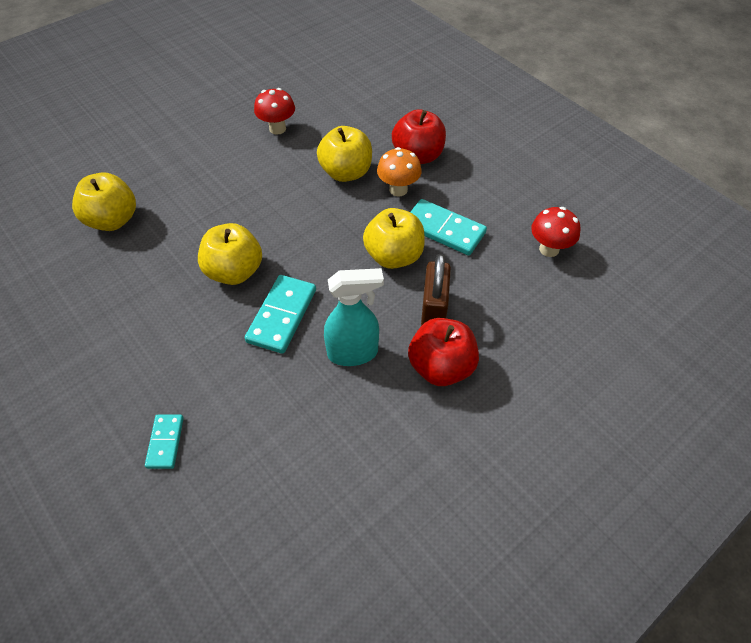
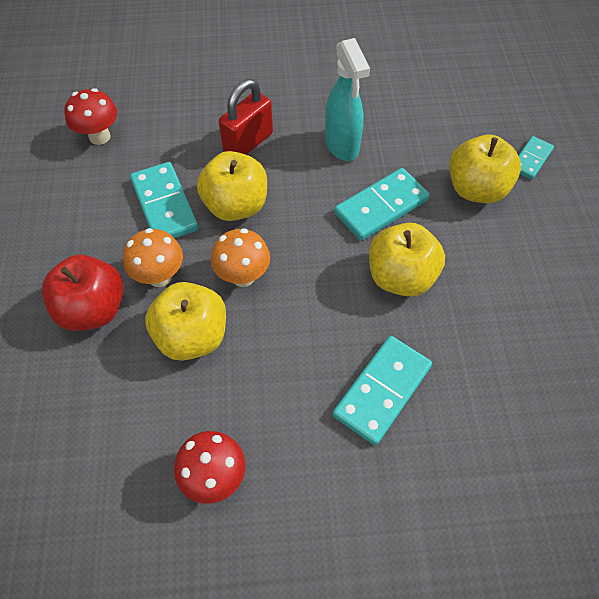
camera: 145 degrees left, 5 degrees up
(113, 220) = (515, 436): yellow apple -> yellow apple (476, 189)
(209, 202) = (382, 391): none -> turquoise domino
(345, 216) = (243, 276): none -> orange mushroom
(353, 353) = (342, 145): turquoise spray bottle -> turquoise spray bottle turned 135 degrees counterclockwise
(434, 309) = (248, 142): brown padlock -> red padlock
(441, 367) = (284, 102): red apple -> none

